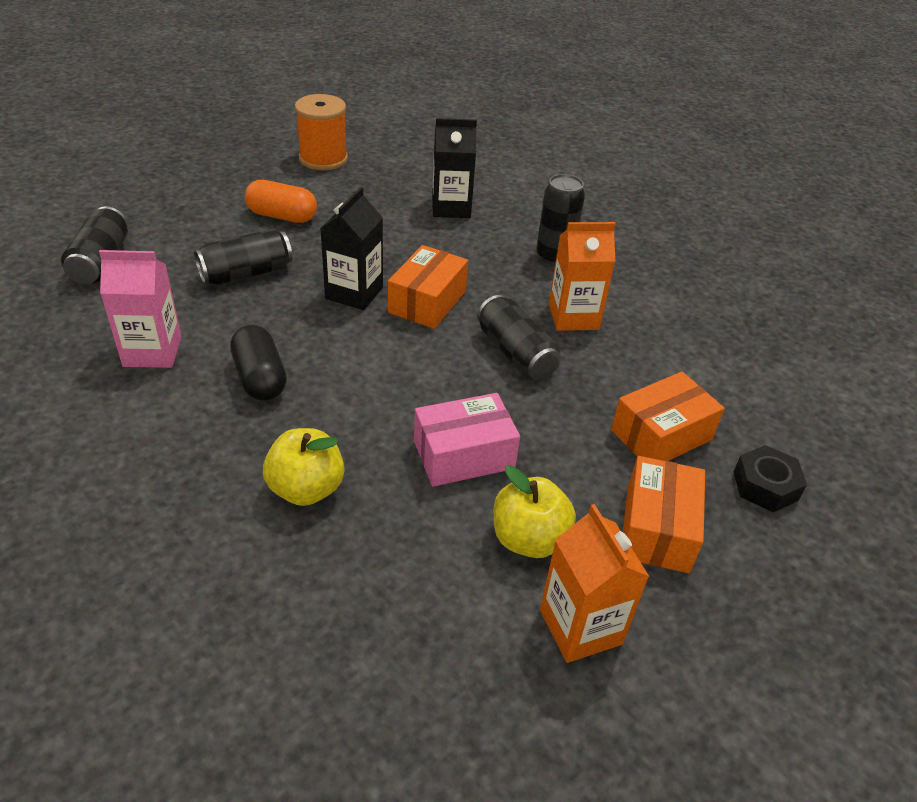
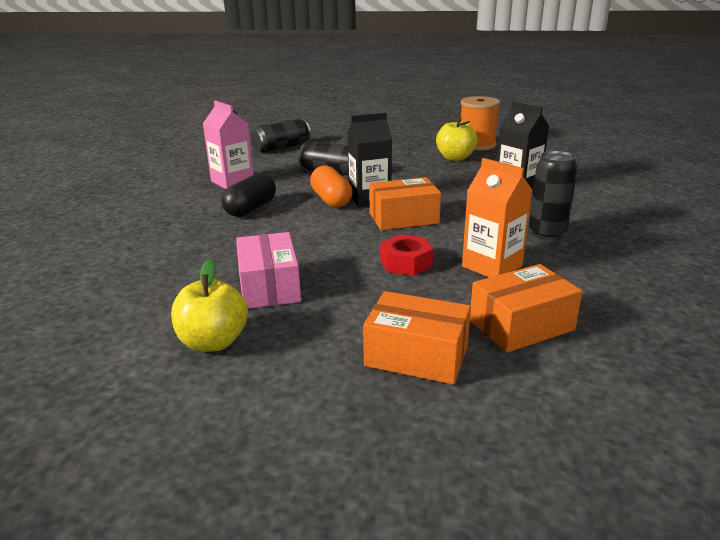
camera: 55 degrees right, 15 degrees down
(282, 216) = (400, 158): orange capsule -> orange capsule (331, 200)
(306, 489) = (174, 255): yellow apple -> yellow apple (455, 158)
(463, 455) = (269, 286): pink box -> pink box turned 45 degrees clockwise
(515, 353) = (406, 263): black can -> red nut
(580, 627) = (141, 399): orange carton -> none
(657, 529) = (294, 396): orange box -> orange box (521, 325)
(765, 486) = (438, 441): black nut -> none

